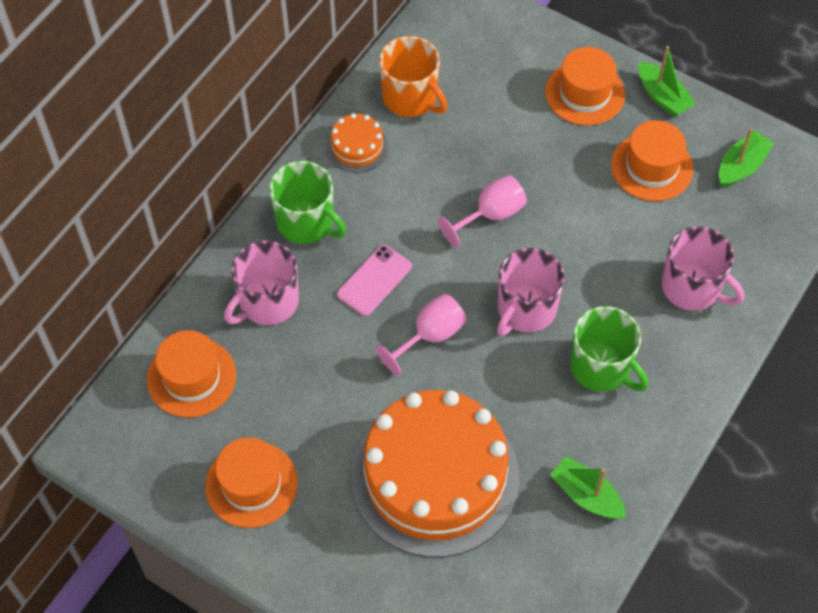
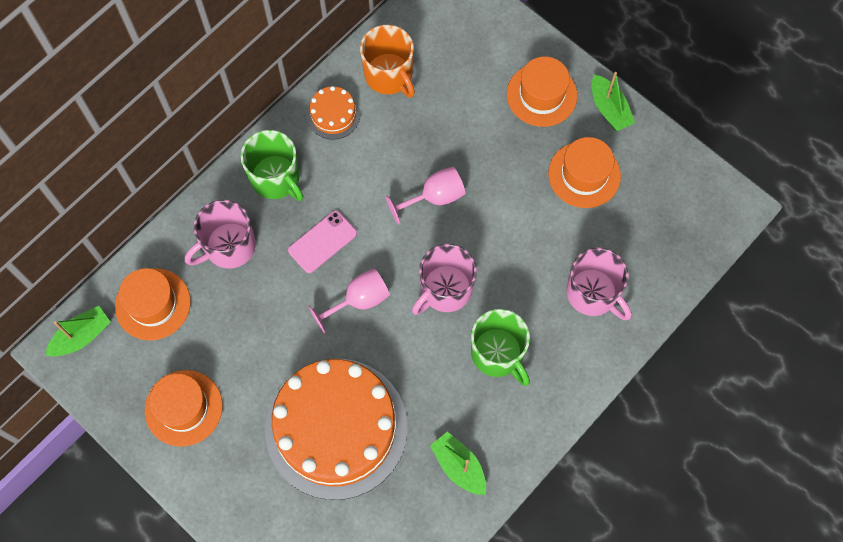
camera: 10 degrees right, 10 degrees up
(741, 166) = (663, 187): green boat -> green boat (82, 336)

